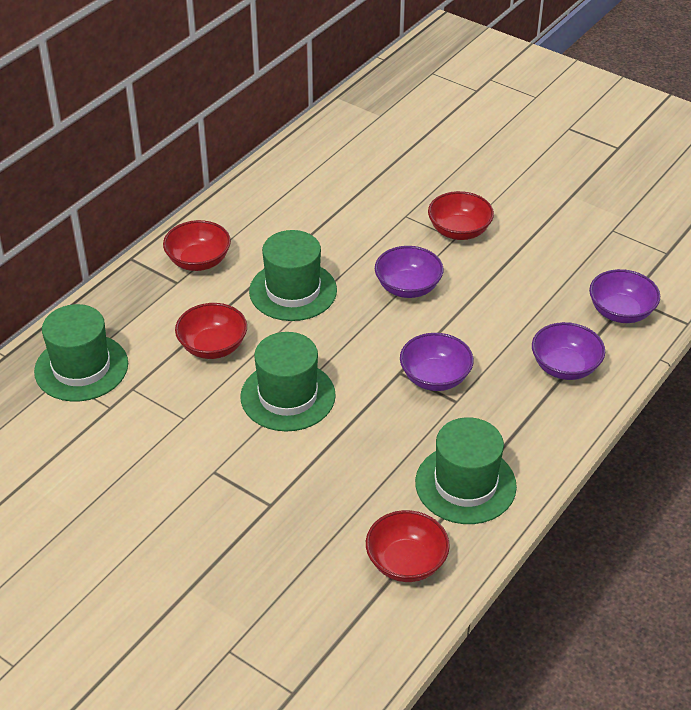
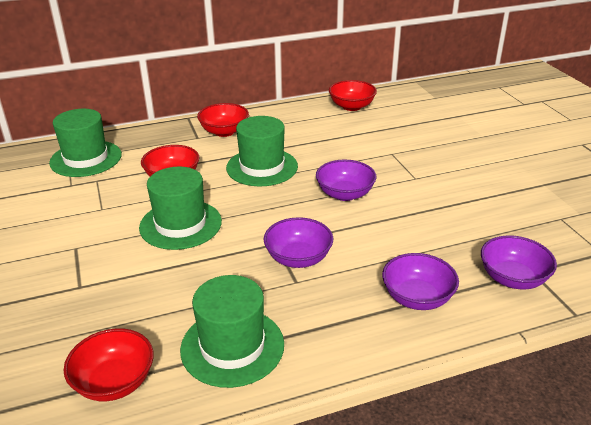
camera: 35 degrees right, 10 degrees down
(459, 231) = (423, 175): red bowl -> red bowl (351, 106)

